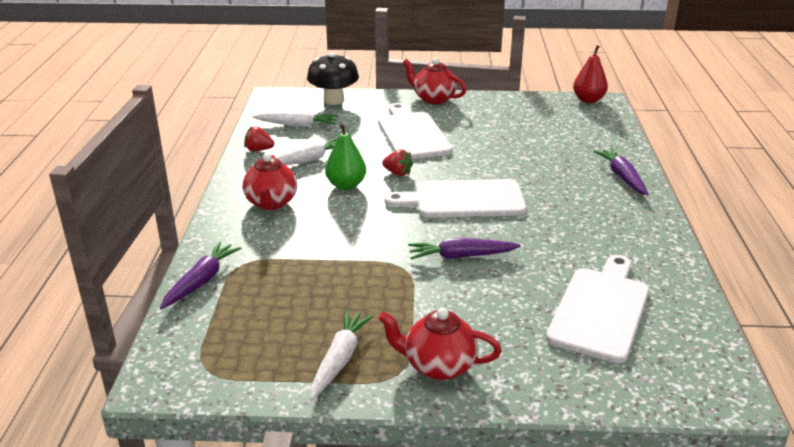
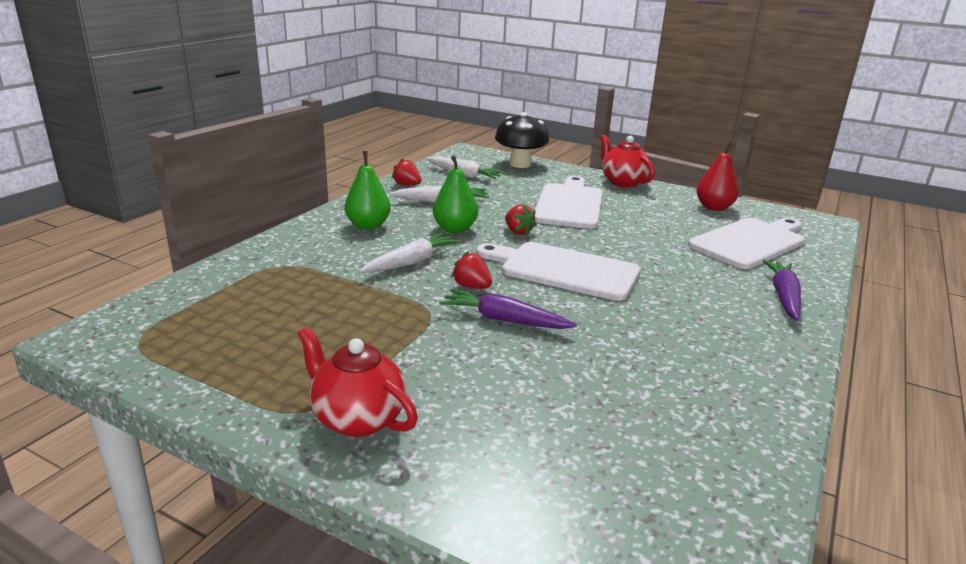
camera: 25 degrees right, 5 degrees down
(201, 281) = (230, 268): purple carrot -> none
(271, 203) = (368, 226): red teapot -> green pear
(340, 359) = (265, 375): white carrot -> white carrot (411, 262)
(411, 235) = (472, 286): none -> red strawberry
(588, 100) = (805, 217): red pear -> red pear (714, 207)
(601, 310) = (620, 427): white cutting board -> white cutting board (750, 242)

